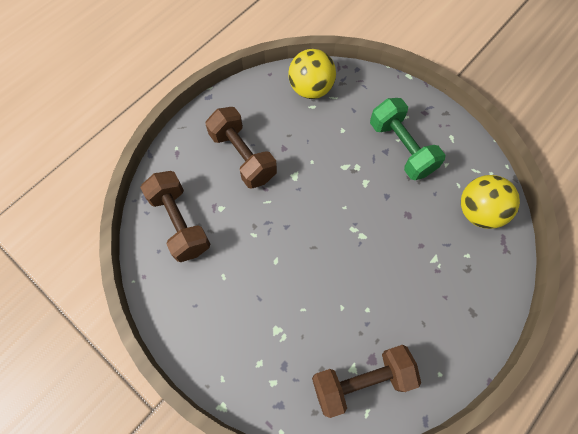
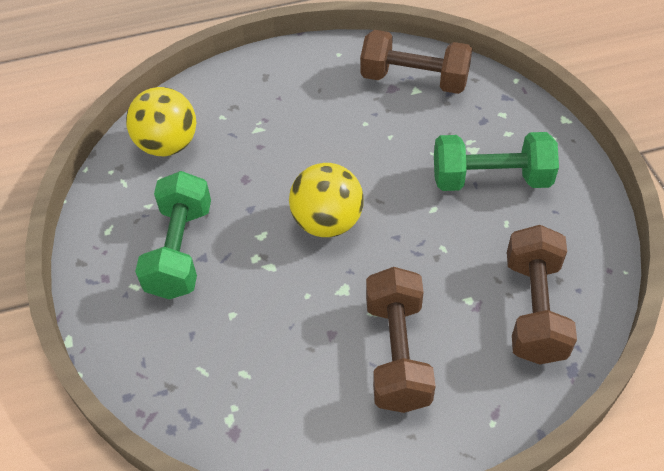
camera: 145 degrees left, 15 degrees down
(250, 308) = (491, 179): none -> green dumbbell
(311, 89) = (223, 403): yellow ball -> yellow ball (327, 222)

